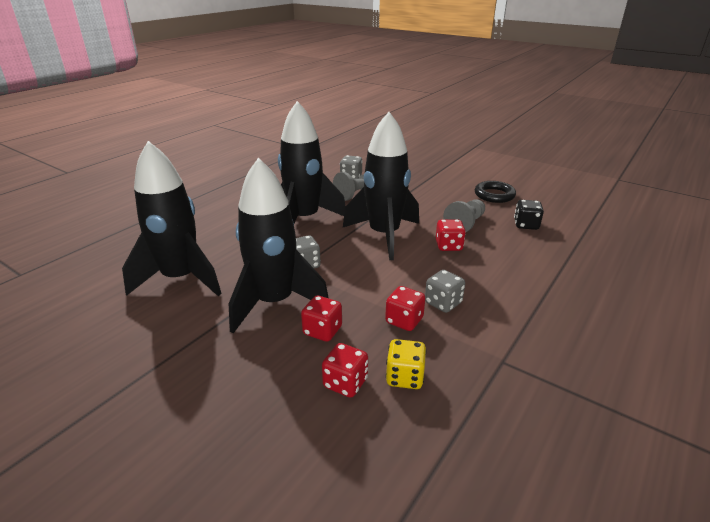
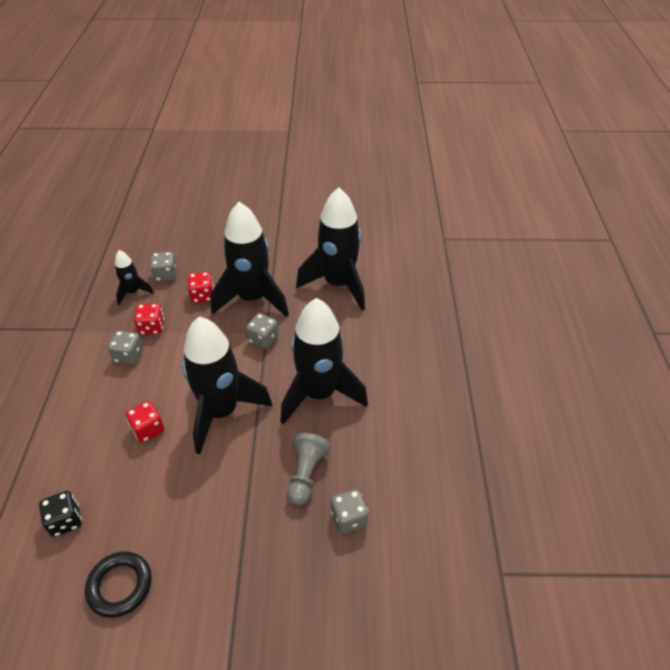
camera: 145 degrees right, 15 degrees up
(345, 383) = (166, 275): red dice -> grey dice
(404, 377) = (133, 292): yellow dice -> black rocket
(465, 224) = (142, 481): grey pawn -> none

